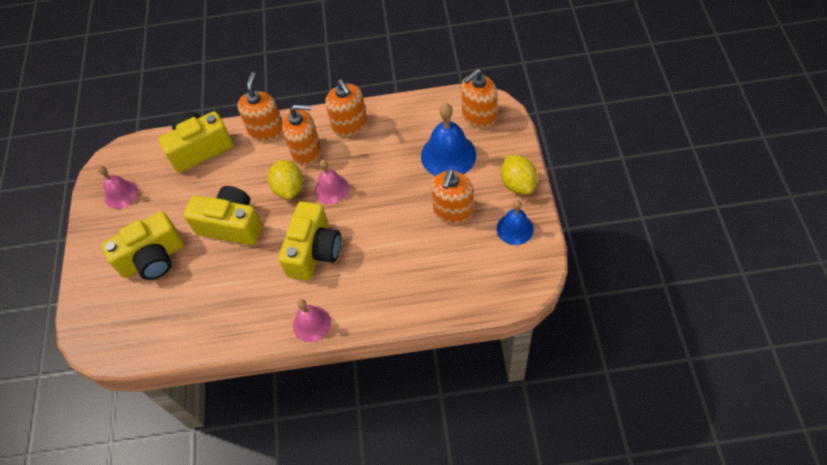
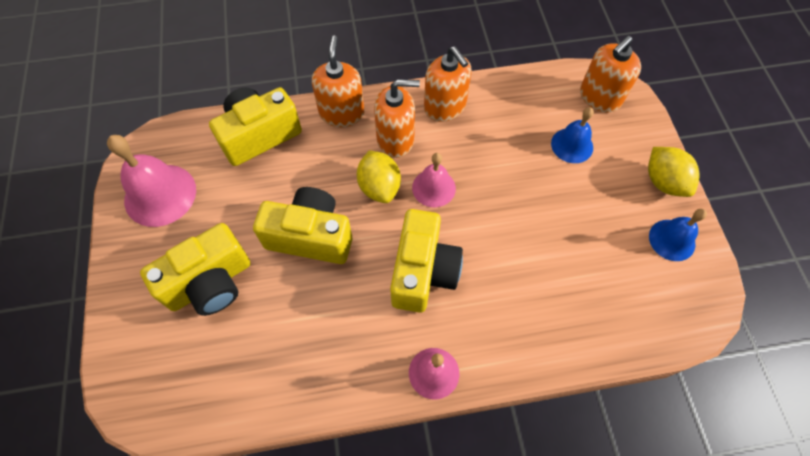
camera: 10 degrees left, 5 degrees up
(121, 194) = (160, 195): pink bell -> pink bell, size x1.61
(448, 155) = (572, 145): blue bell -> blue bell, size x0.62
(453, 211) = (591, 217): orange soap dispenser -> none

